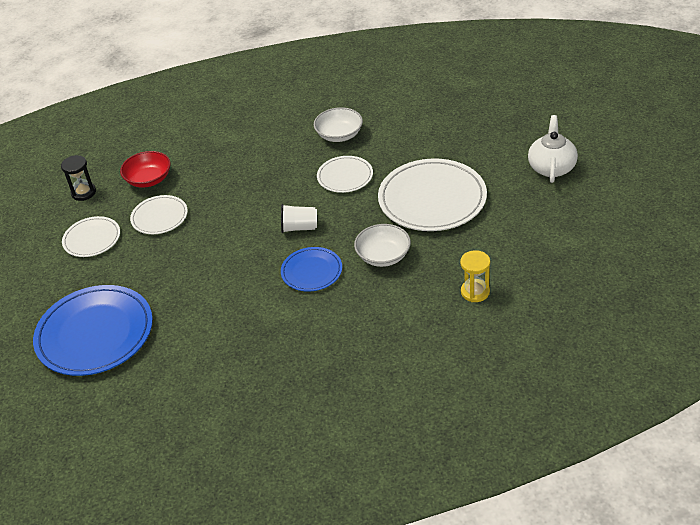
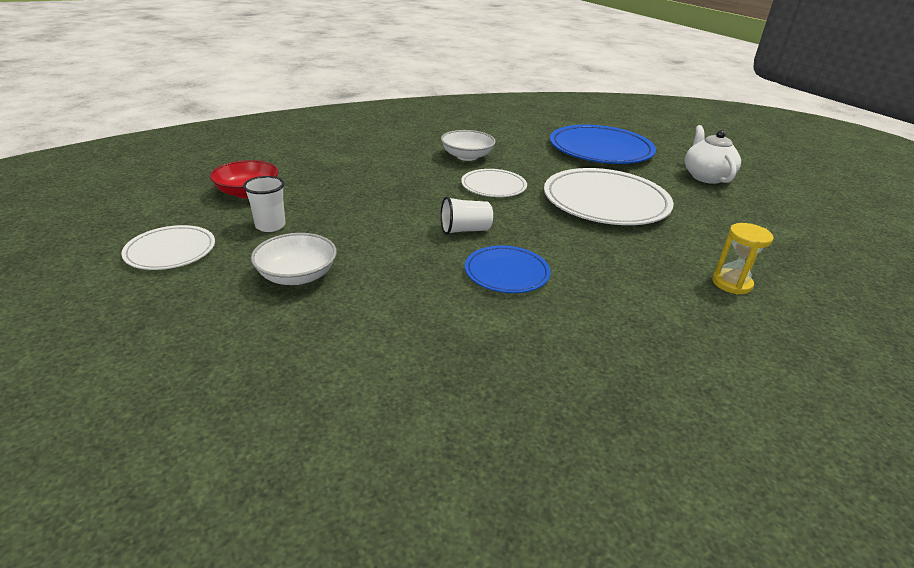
camera: 20 degrees left, 10 degrees down
(83, 193) = (156, 205): black hourglass -> none
(95, 334) = (183, 373): blue plate -> blue plate (600, 149)
(159, 217) = (270, 226): white plate -> white cup
(383, 256) = (589, 253): white bowl -> white bowl (297, 275)

